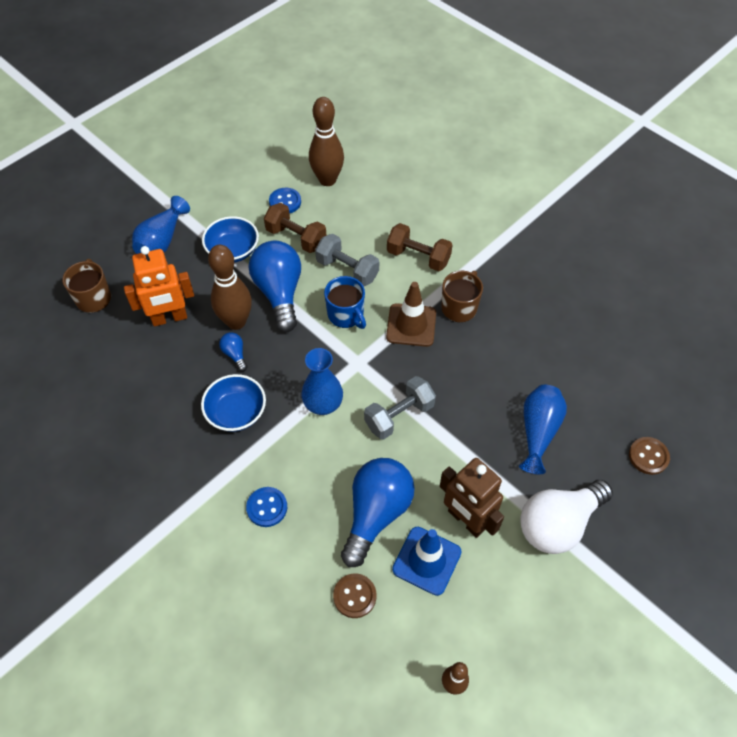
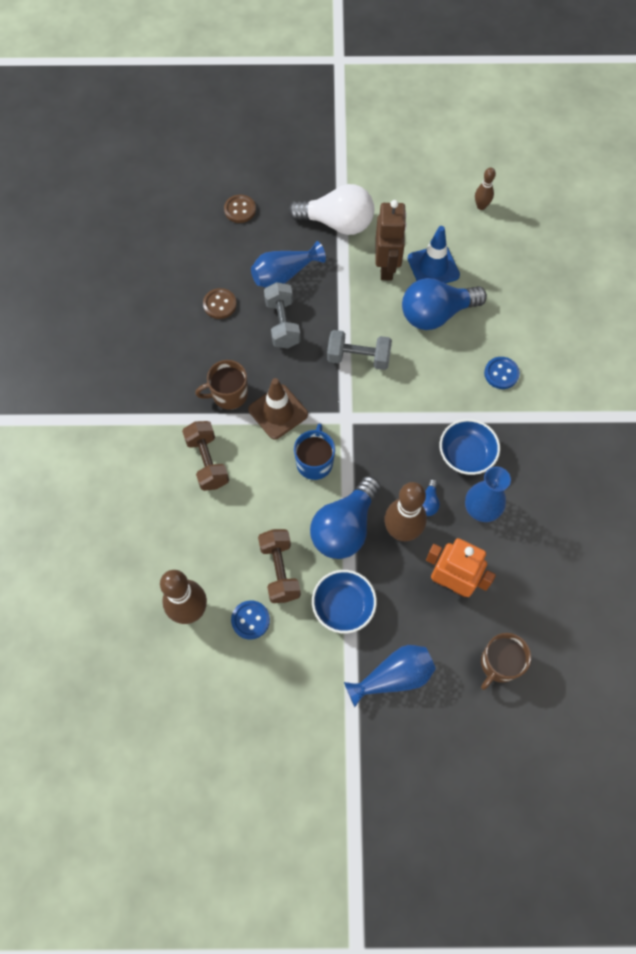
camera: 135 degrees left, 10 degrees up
(323, 404) = (400, 409): blue vase -> blue vase (481, 508)
(347, 270) = (272, 500): grey dumbbell -> grey dumbbell (282, 323)
(354, 596) = (493, 284): brown button -> brown button (220, 304)

